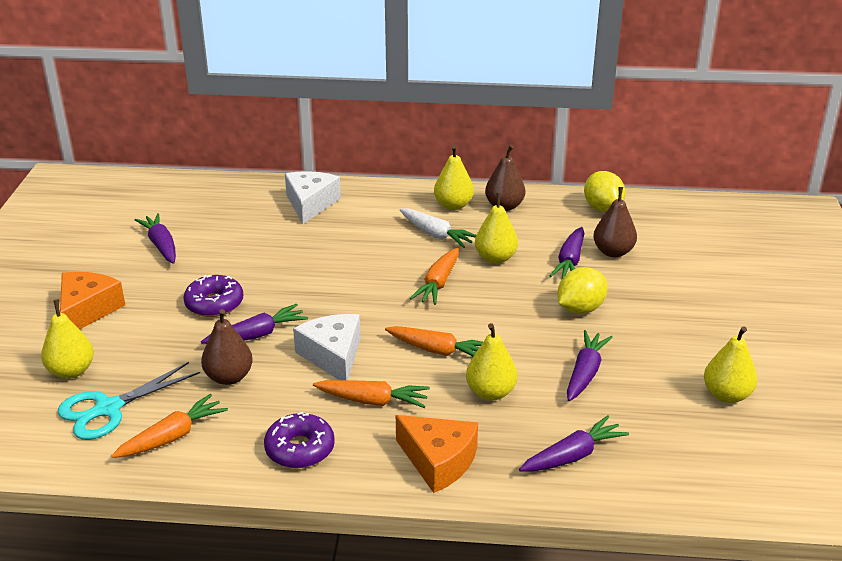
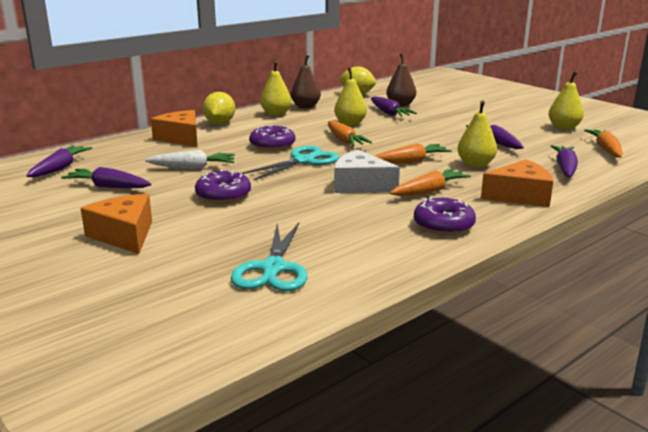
camera: 45 degrees left, 10 degrees down
(71, 371) = (191, 266): yellow pear -> none
(172, 437) = (354, 258): orange carrot -> orange carrot (606, 150)
(229, 377) = (320, 218): brown pear -> none
(257, 335) = (290, 196): purple carrot -> purple carrot (60, 168)
(310, 204) = (181, 138): white cheese -> orange cheese
(349, 294) = (304, 161): none -> turquoise scissors
(364, 255) = (272, 145): none -> purple donut
(436, 235) = (295, 126): white carrot -> white carrot (193, 168)
(580, 309) = (436, 125): yellow lemon -> yellow lemon (220, 123)

